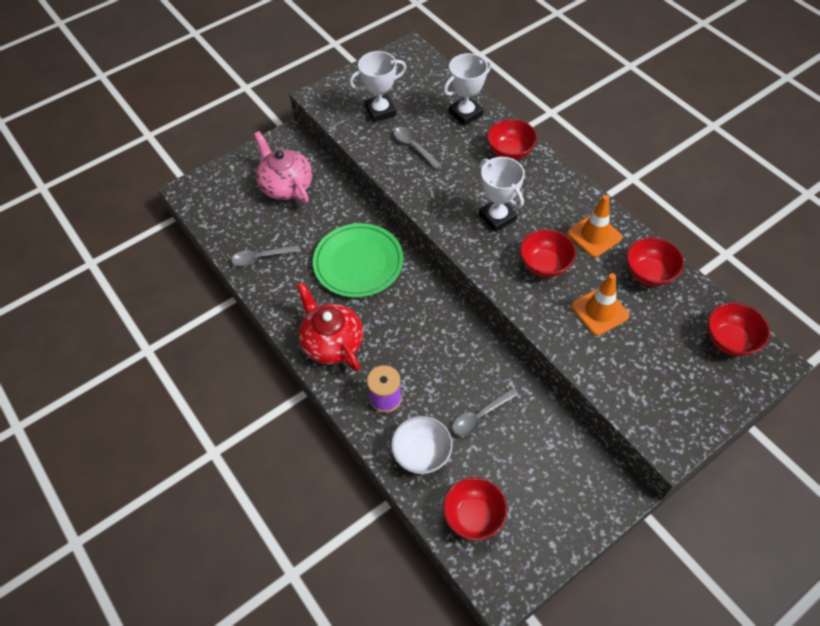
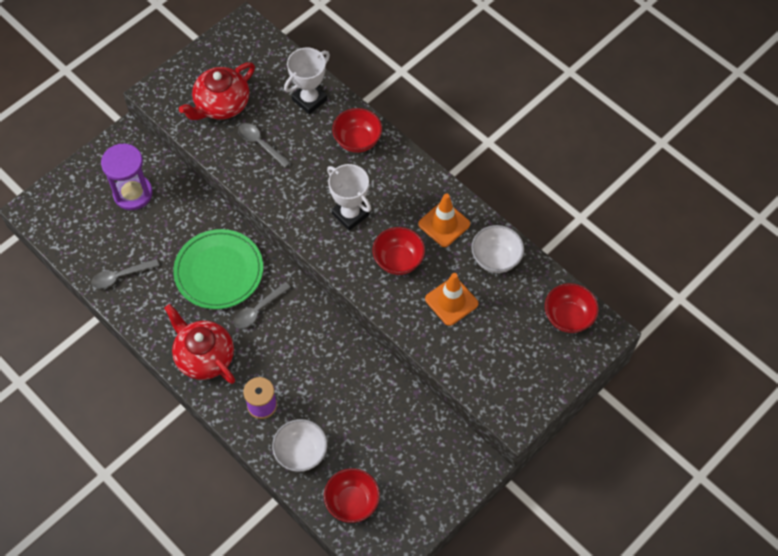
camera: 10 degrees left, 5 degrees up
(286, 186) = (133, 193): pink teapot -> purple hourglass
(380, 111) = (221, 105): white trophy -> red teapot
(480, 416) = (351, 411): grey spoon -> grey spoon (258, 310)
(649, 273) = (496, 258): red bowl -> white bowl

